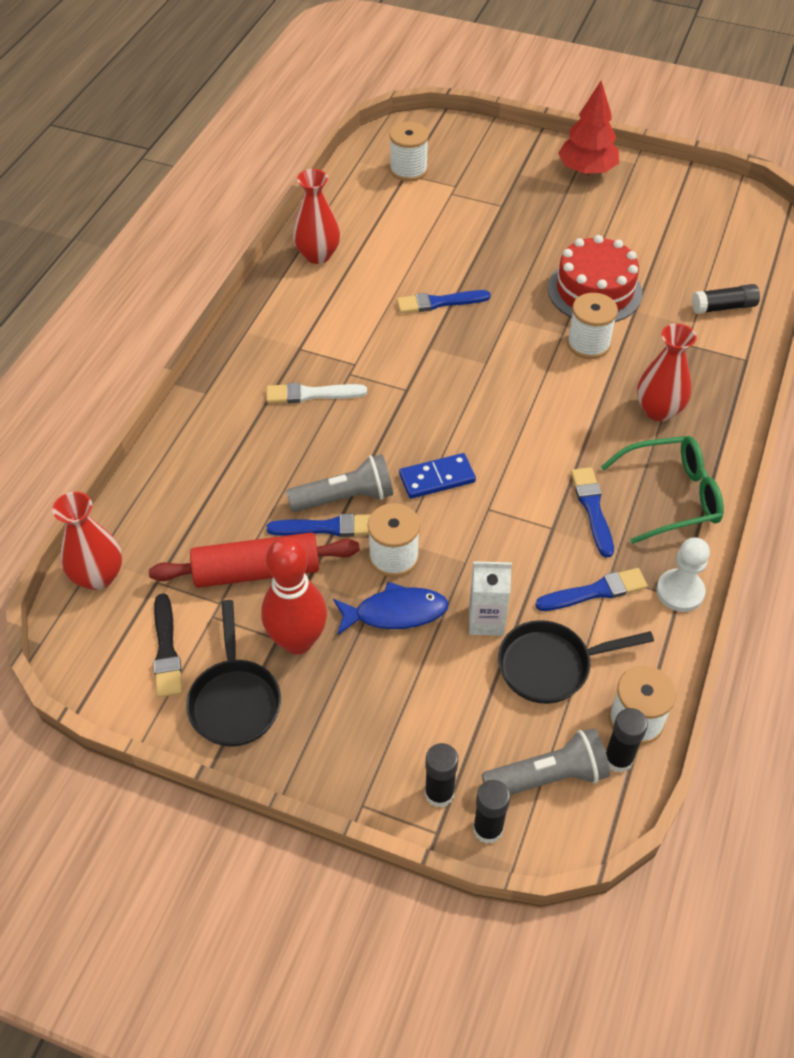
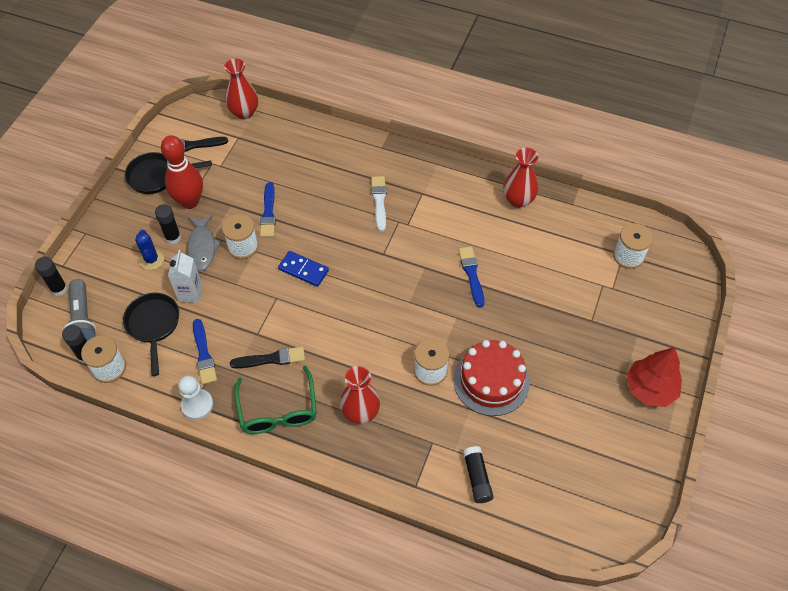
camera: 90 degrees right, 5 degrees up
(257, 571) = (240, 181): red rolling pin -> none
(345, 498) = (291, 221): grey flashlight -> none
(395, 612) = (202, 247): blue fish -> grey fish
(421, 685) = (151, 259): none -> blue cactus
(437, 478) = (303, 270): blue domino -> blue domino turned 45 degrees counterclockwise
(439, 793) = (84, 267): black glue stick -> black glue stick (173, 237)
(592, 509) = (271, 359): blue brush -> black brush

